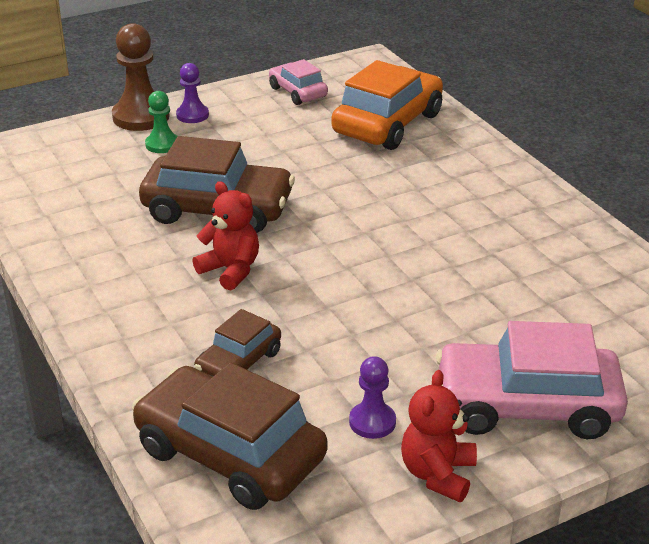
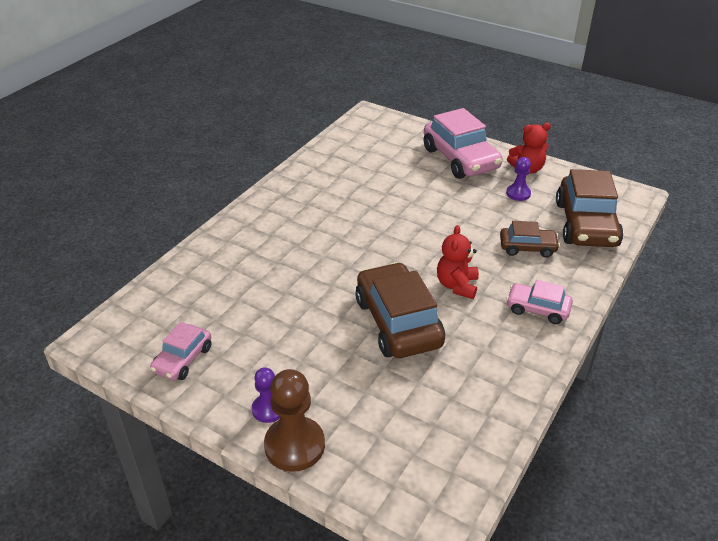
camera: 120 degrees left, 5 degrees up
(127, 312) = (537, 309): none -> pink car
(162, 144) = (333, 402): green pawn -> none
(387, 124) = (211, 287): orange car -> none

